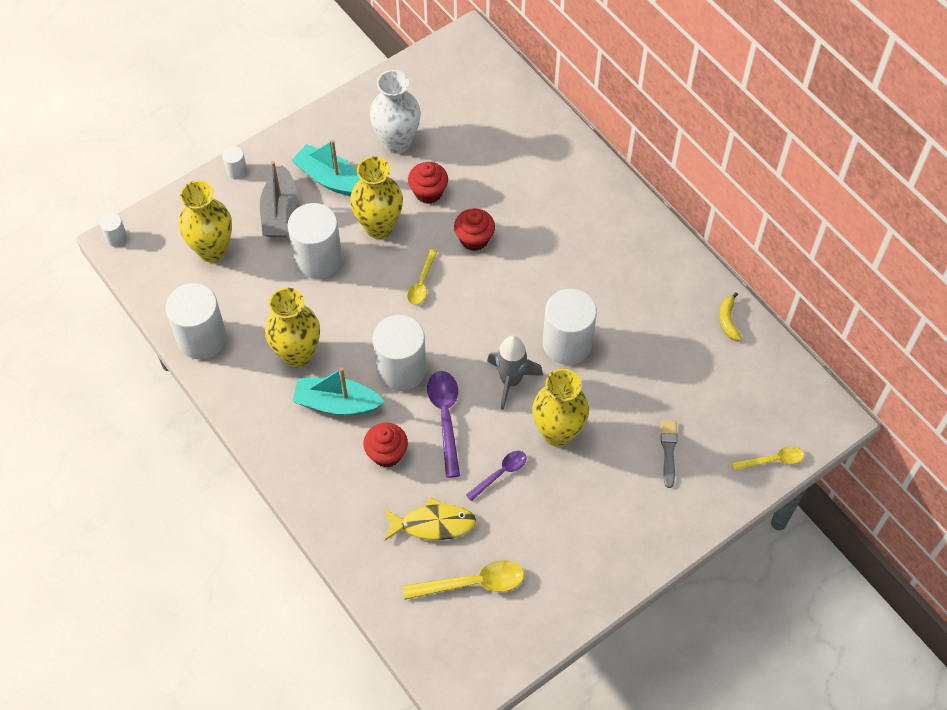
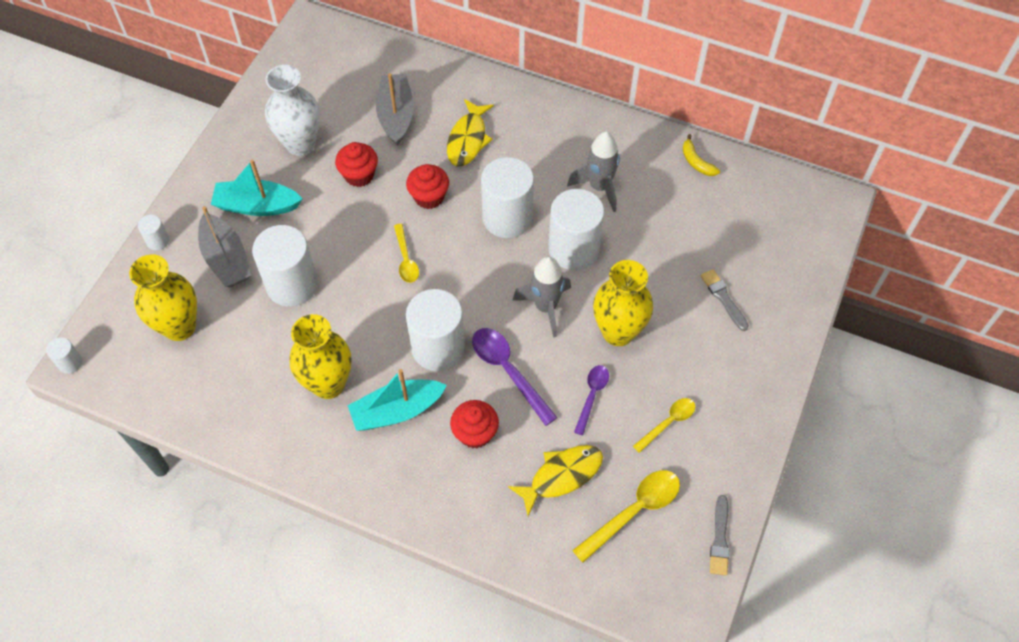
camera: 30 degrees left, 0 degrees up
(202, 338) = (222, 417): white cylinder -> white cylinder (507, 218)
(379, 227) = (332, 227): yellow vase -> none
(492, 154) = (396, 115): none -> grey boat
(528, 643) = (720, 538): none -> grey brush
(539, 204) = (468, 139): none -> yellow fish
(625, 301) = (599, 187): none -> grey rocket
(773, 460) = (814, 261): yellow spoon -> yellow spoon (668, 422)

